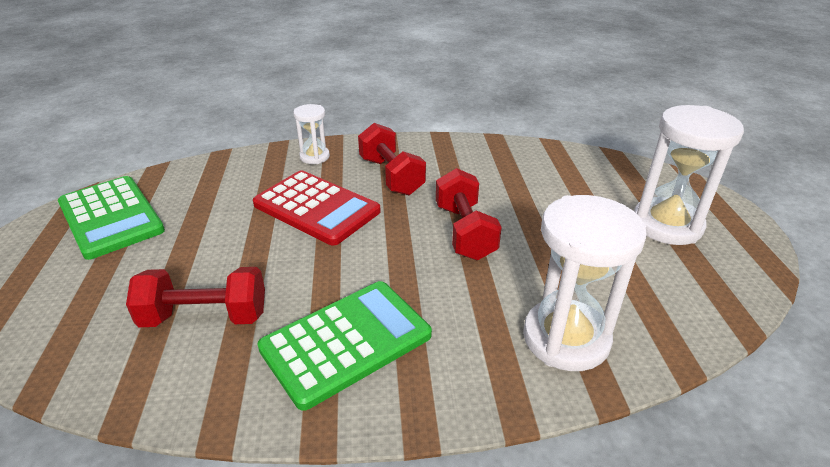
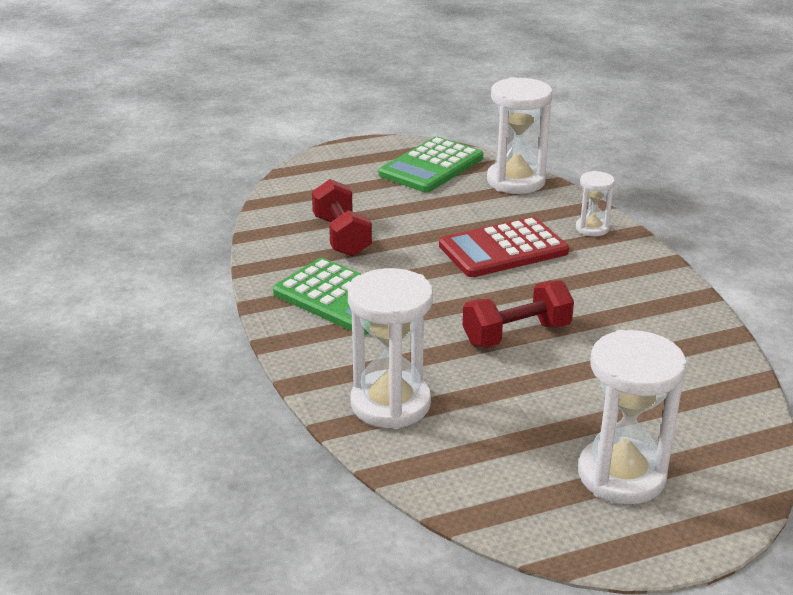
camera: 75 degrees right, 5 degrees down
(197, 174) = (515, 181): none -> white hourglass
(316, 208) = (503, 249): red calculator -> red calculator turned 45 degrees clockwise
(391, 176) = (588, 278): red dumbbell -> none

